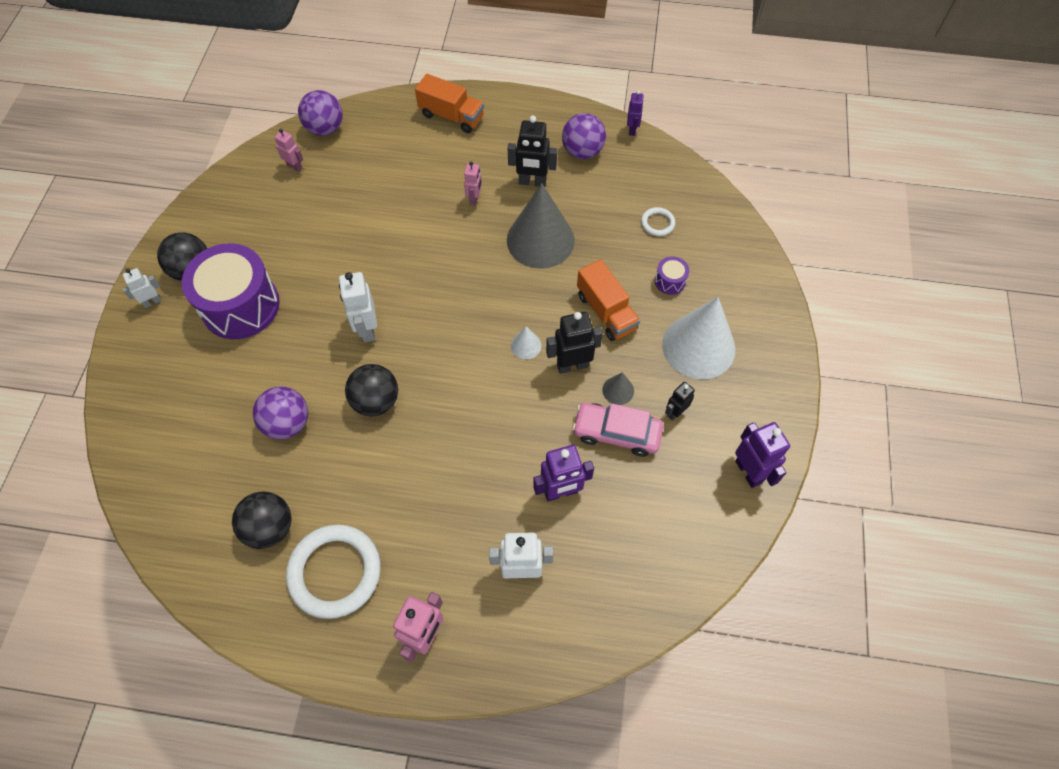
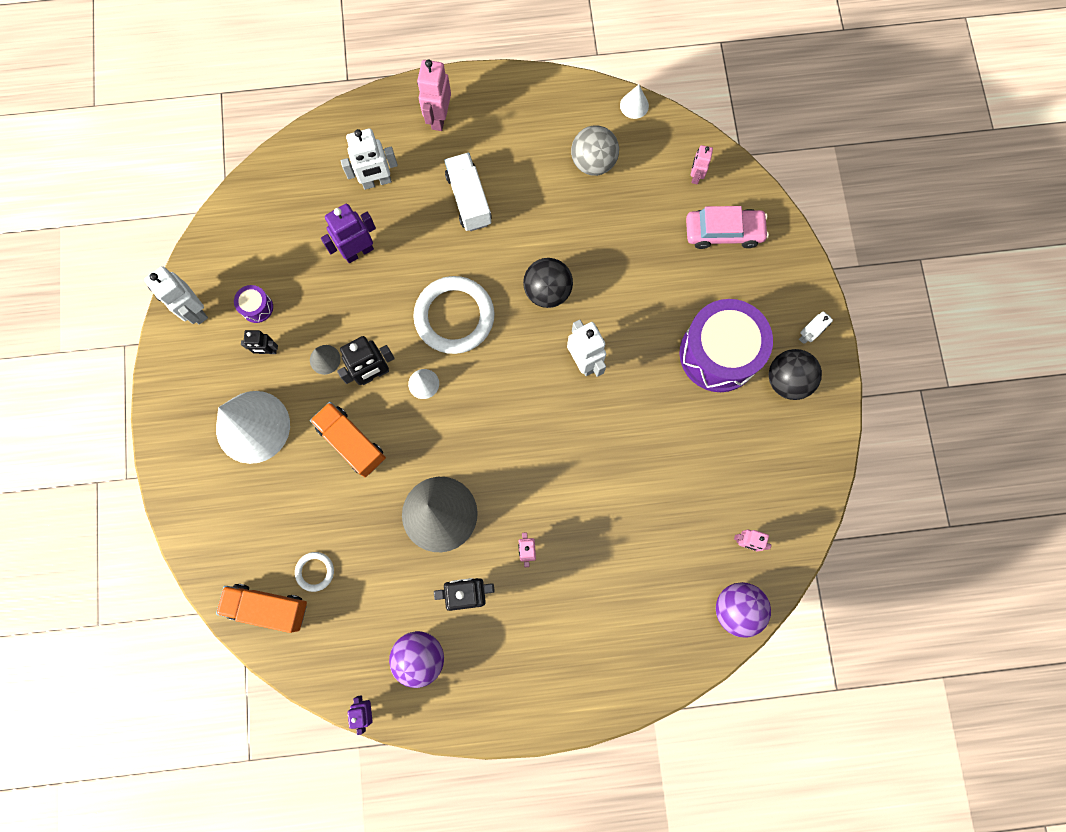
camera: 165 degrees right, 15 degrees up
(168, 482) = (695, 176): none -> pink robot
(191, 587) = (634, 105): none -> white cone
(270, 528) = (593, 162): black ball -> grey ball
(287, 423) = (618, 251): purple ball -> none
(335, 572) = (526, 143): white ring -> white ring (454, 317)
(423, 520) = (469, 199): none -> white truck
(451, 116) = (593, 672): orange truck -> orange truck (268, 607)
(616, 433) = (319, 317): pink car -> pink car (723, 232)
(670, 281) = (291, 497): purple drum -> purple drum (257, 307)
(675, 412) = (267, 351): black robot -> black robot turned 60 degrees clockwise
(748, 472) = (195, 311): purple robot -> white robot

